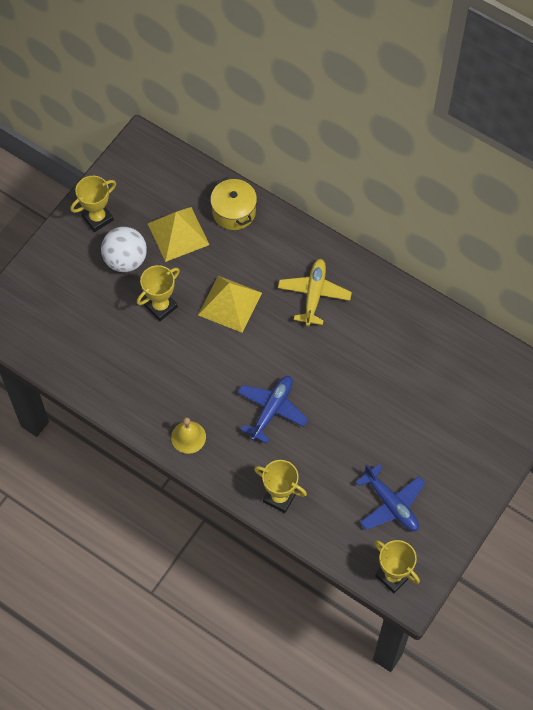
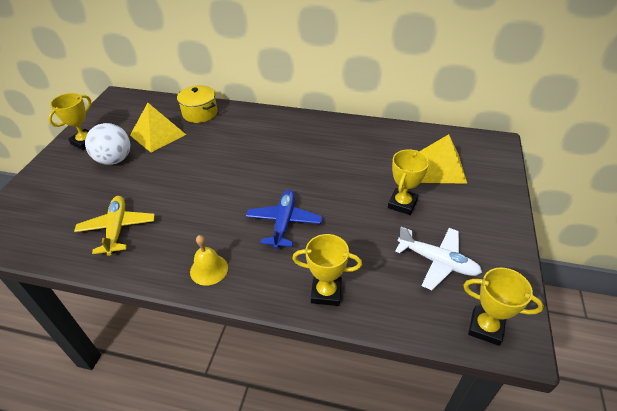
camera: 20 degrees left, 20 degrees down
(161, 306) = (154, 180): yellow trophy -> yellow trophy (402, 204)
(230, 304) = (216, 163): yellow pyramid -> yellow pyramid (440, 168)
(314, 294) = (284, 140): yellow plane -> yellow plane (117, 229)
(391, 504) = (437, 262): blue plane -> white plane

